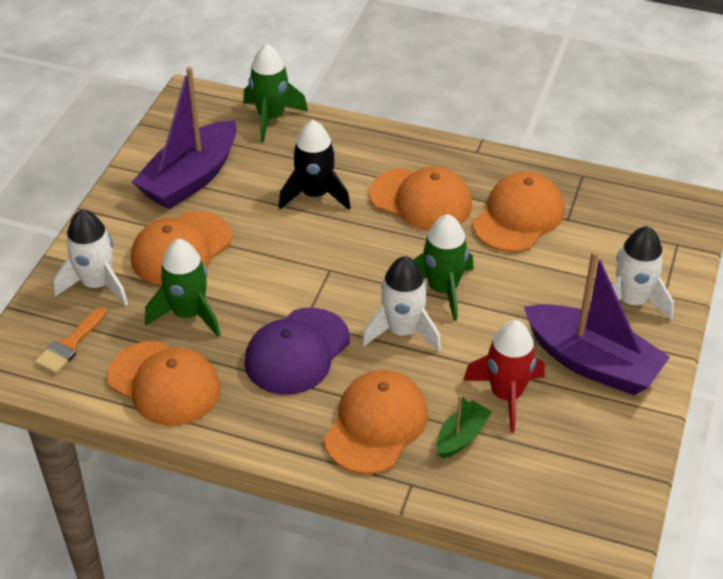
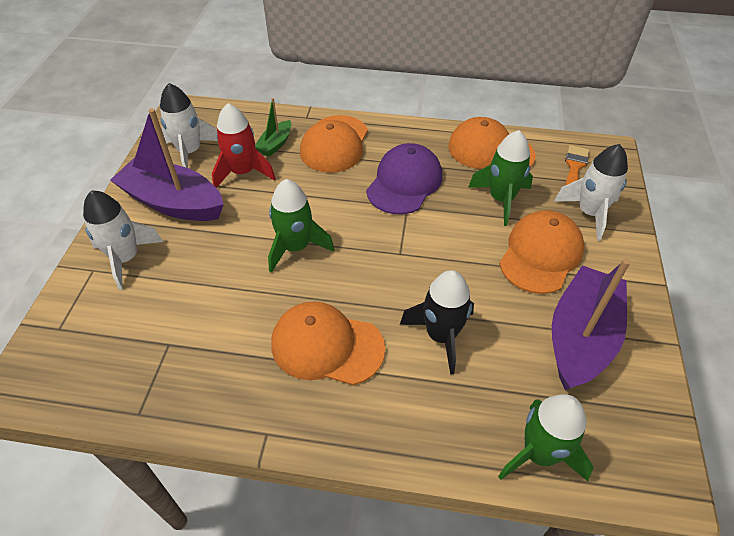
camera: 170 degrees right, 5 degrees up
(402, 331) = (326, 207): white rocket -> white rocket (190, 152)
(518, 217) = (221, 338): orange cap -> none

